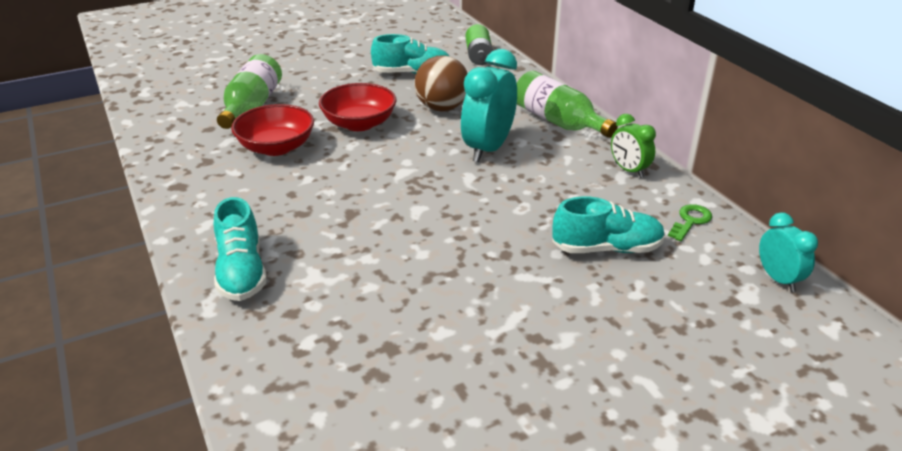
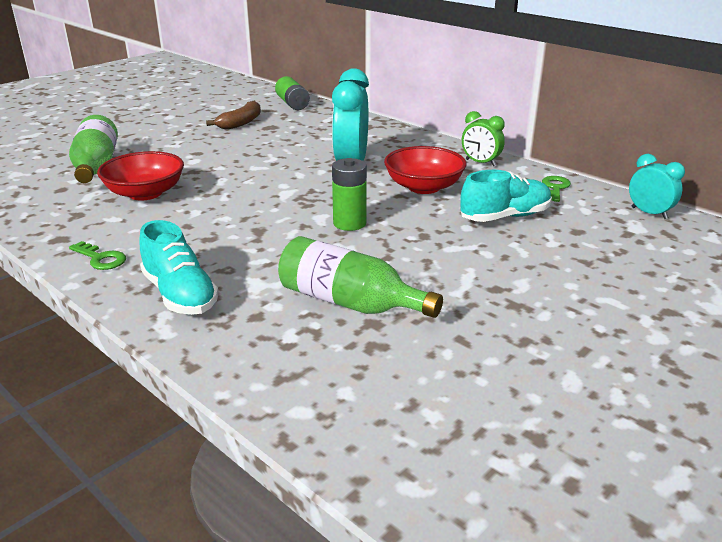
camera: 20 degrees left, 5 degrees down
(199, 216) = (101, 259): none -> green key
(359, 123) = (217, 164): red bowl -> red bowl (423, 187)
(412, 73) = (241, 123): turquoise shoe -> brown banana
(441, 223) = (349, 223): none -> green battery
(442, 108) = (287, 143): brown ball -> none
(558, 122) = (397, 139): green bottle -> green bottle (350, 303)

